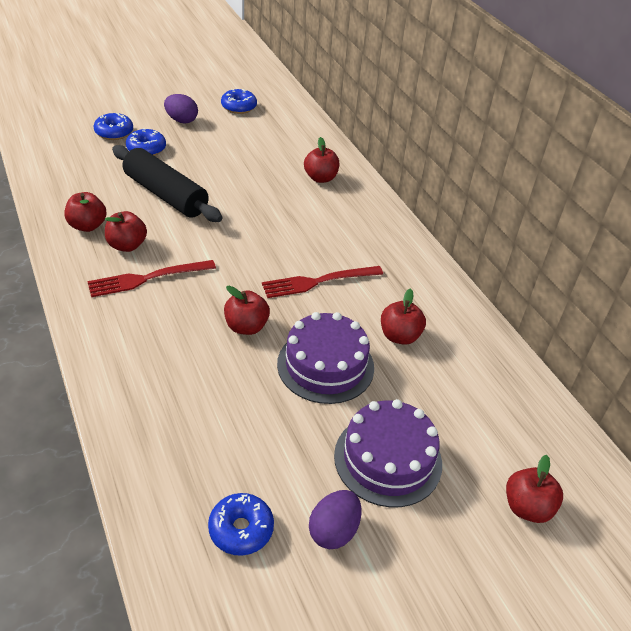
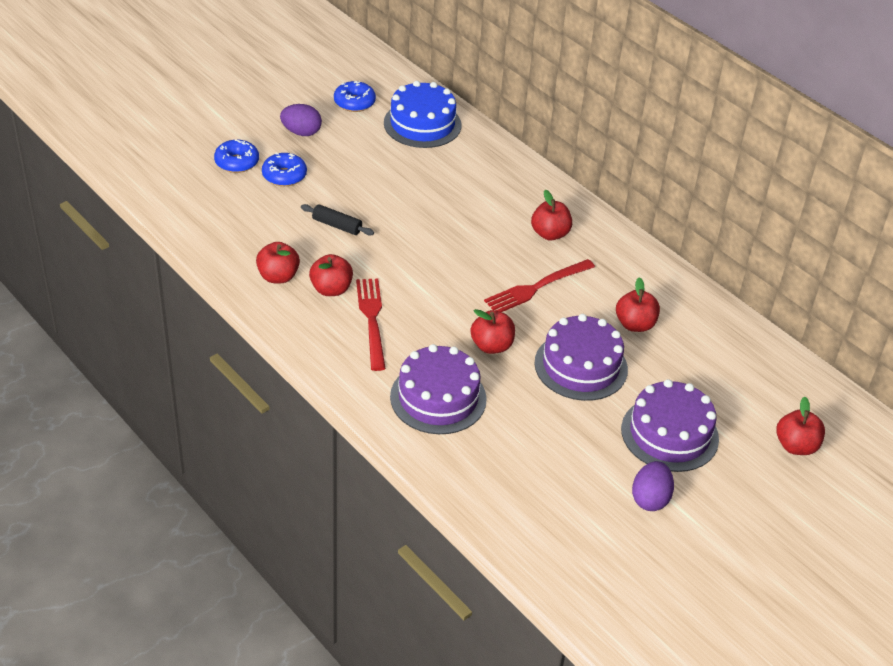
camera: 15 degrees left, 0 degrees up
(147, 279) = (371, 319): red fork -> red fork turned 120 degrees clockwise
(165, 366) = (438, 398): none -> purple cake
(166, 195) = (337, 225): black rolling pin -> black rolling pin, size x0.47
(241, 529) = (575, 514): blue donut -> none
(286, 131) = (422, 124): none -> blue cake
(320, 178) = (485, 174): red apple -> red apple (550, 234)

